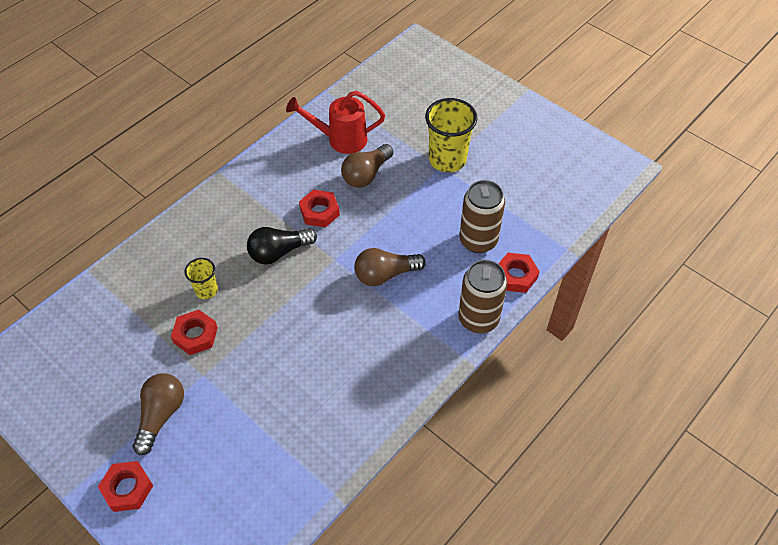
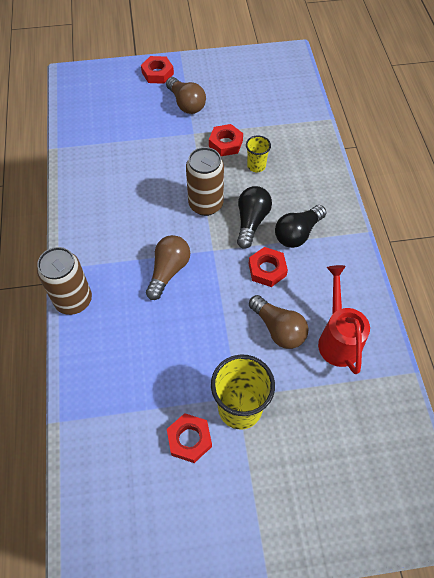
camera: 130 degrees right, 5 degrees up
(263, 214) = (297, 233): none -> black light bulb
(340, 139) = (337, 338): red watering can -> red watering can turned 45 degrees counterclockwise
(366, 174) = (278, 329): brown light bulb -> brown light bulb turned 150 degrees clockwise
(478, 240) = (135, 358): brown can -> brown can (205, 204)
(516, 276) = (78, 357): red nut -> red nut (189, 439)

